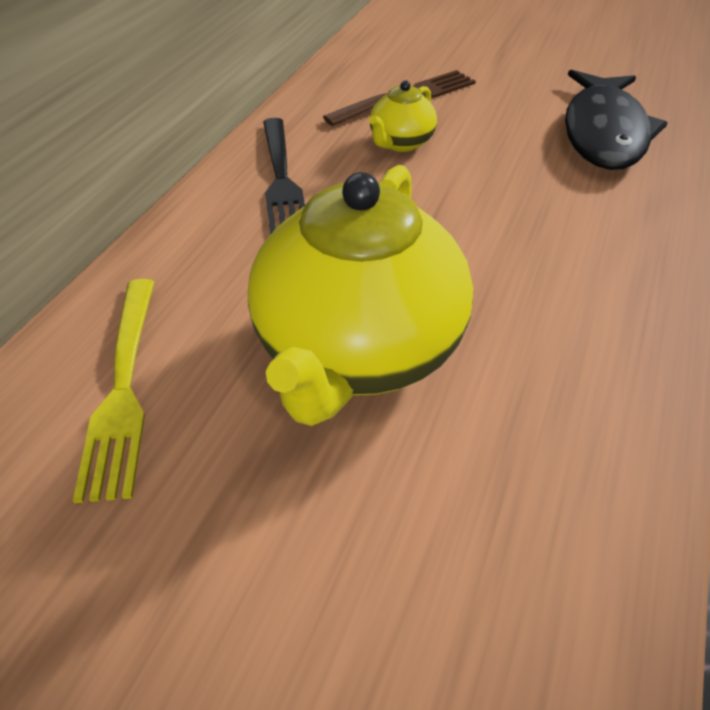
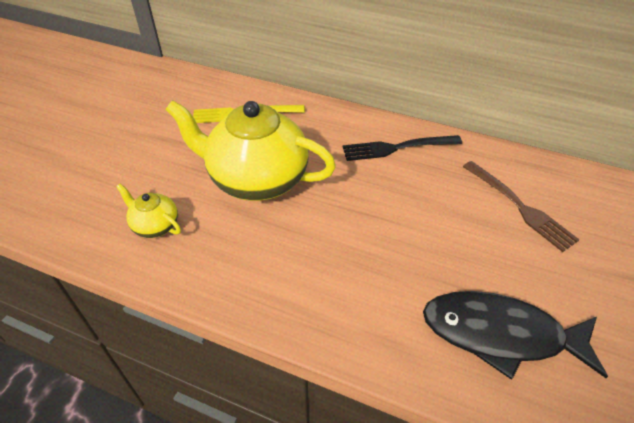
camera: 90 degrees right, 0 degrees up
(400, 143) = (451, 201): yellow teapot -> yellow teapot (155, 225)

